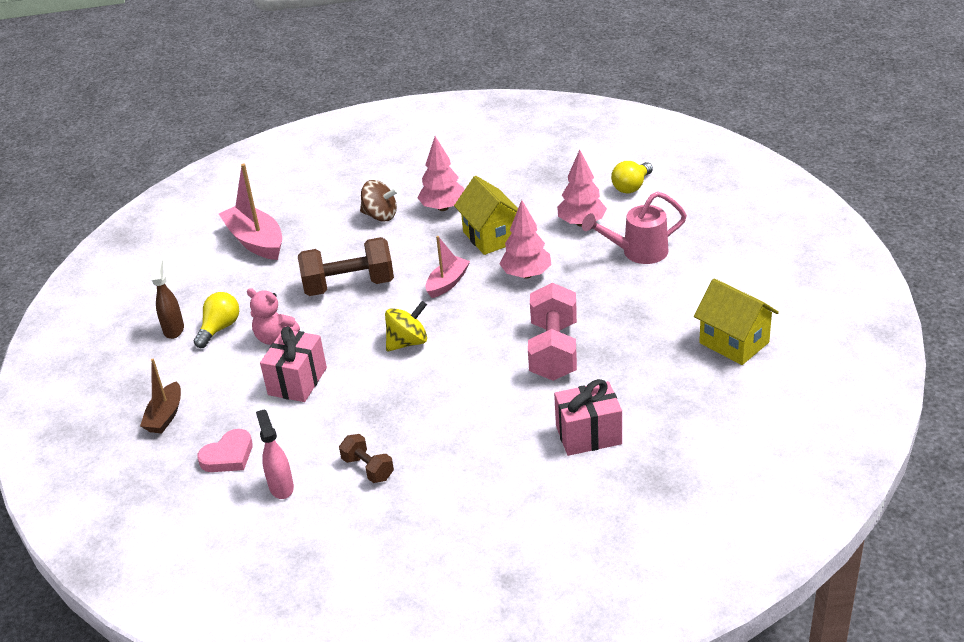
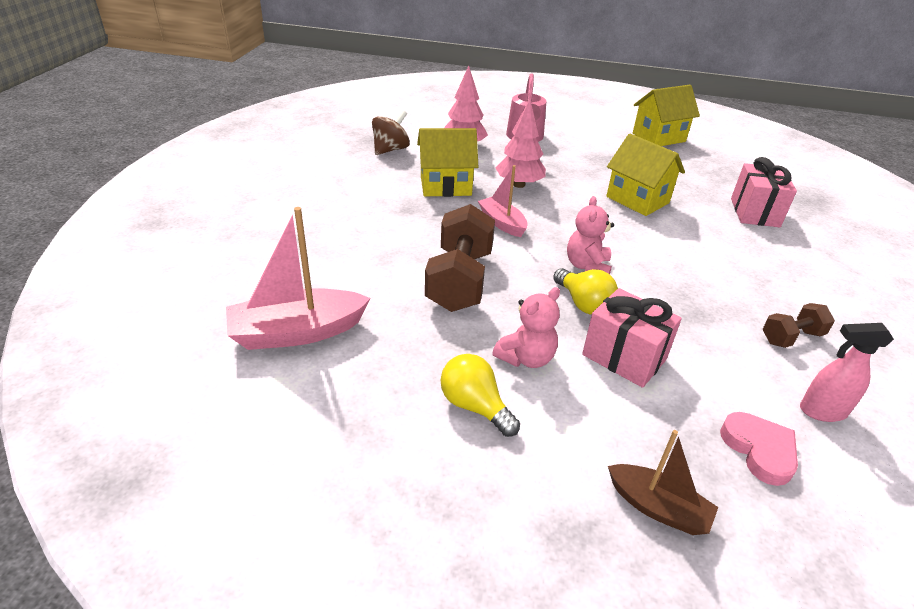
camera: 75 degrees left, 0 degrees up
(174, 329) = (444, 459): brown spray bottle -> none
(380, 216) = (344, 232): brown spinning top -> brown spinning top (390, 149)
(408, 342) = (587, 266): yellow spinning top -> pink teddy bear
(443, 207) = (370, 196): pink tree -> none
(553, 351) = (637, 200): pink dumbbell -> yellow house
(631, 187) = (433, 118): yellow light bulb -> yellow light bulb (583, 303)

